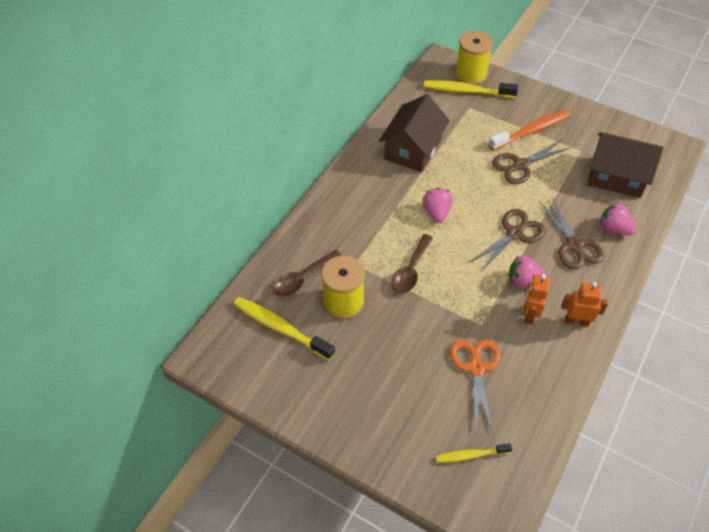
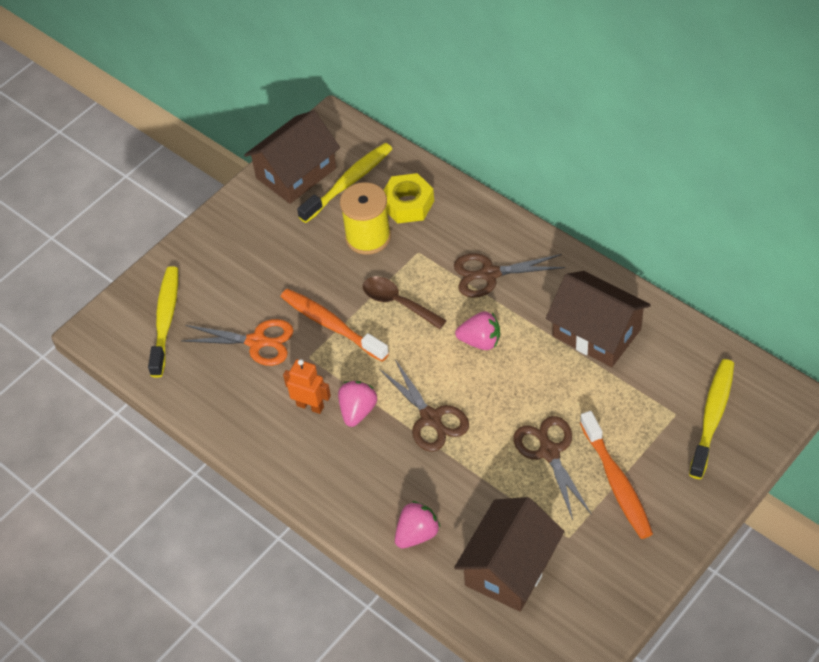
camera: 105 degrees right, 0 degrees up
(271, 375) = (296, 173): none -> brown house
(302, 278) = (408, 204): brown spoon -> yellow nut
(444, 314) = (331, 325): none -> orange toothbrush
(470, 455) = (165, 320): yellow toothbrush -> yellow toothbrush, size x1.73
(471, 75) = (751, 429): yellow spool -> none
(574, 246) = (398, 480): brown scissors -> brown scissors (488, 274)
(576, 321) = (289, 451): orange robot -> none

